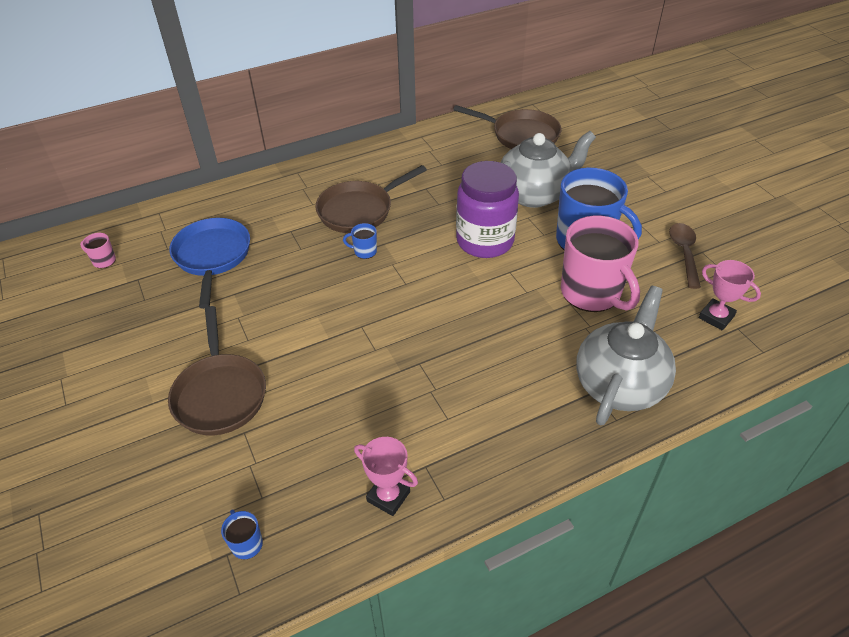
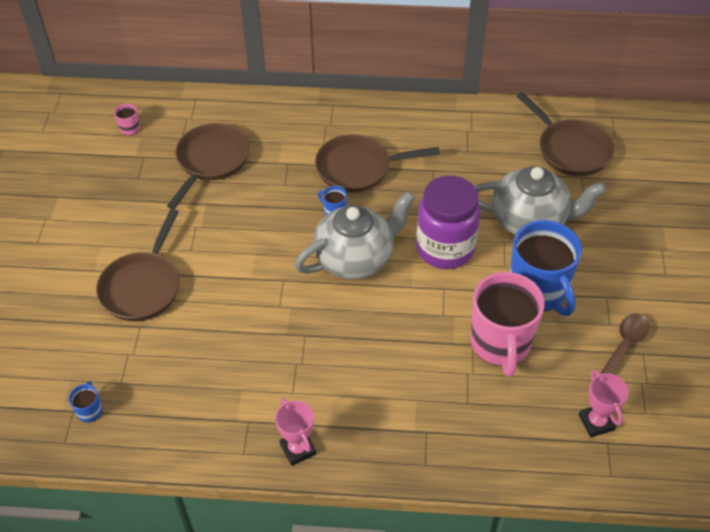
camera: 30 degrees right, 5 degrees up
(212, 257) = (211, 161): blue pan -> brown pan
(388, 496) = (205, 429): pink trophy -> pink trophy (298, 449)
(619, 384) = (454, 437): grey teapot -> grey teapot (355, 258)

